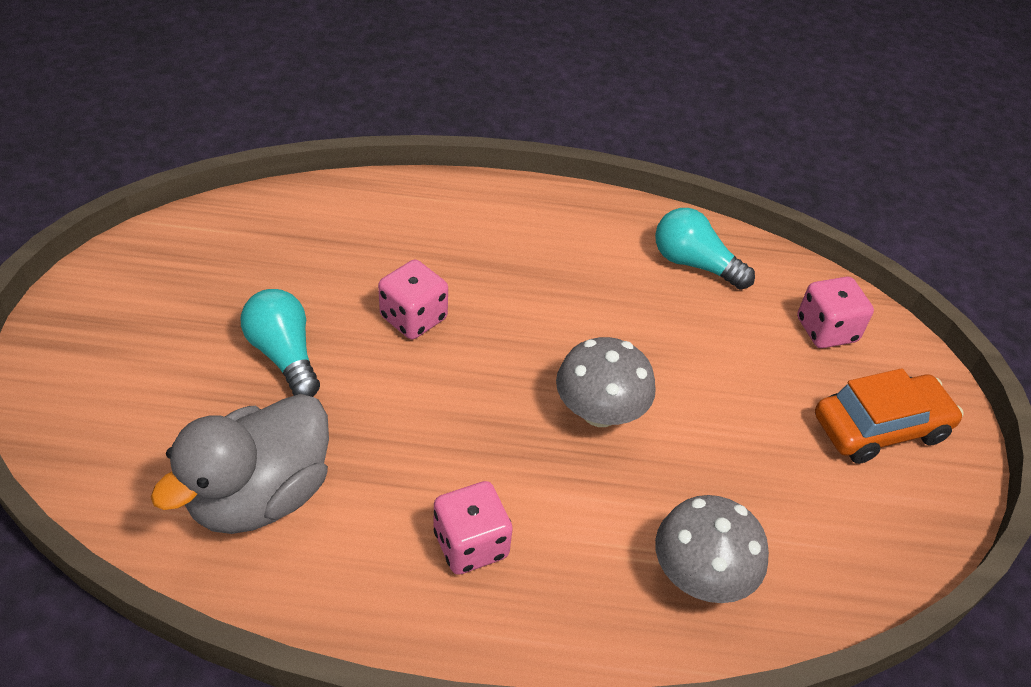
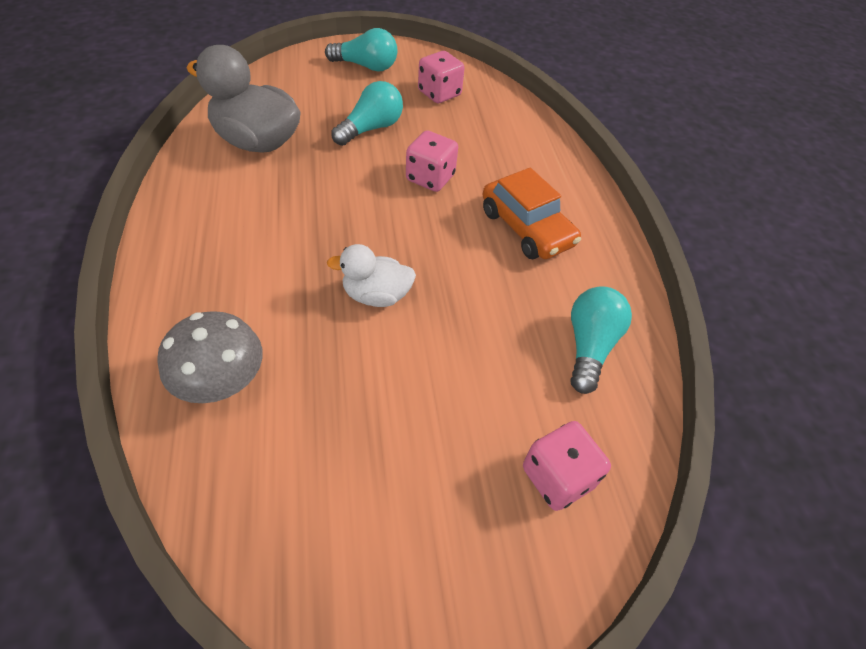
camera: 75 degrees right, 5 degrees up
(118, 329) = (366, 66): none -> turquoise light bulb
(470, 544) = (234, 239): pink dice -> pink dice (439, 93)
(599, 412) = (376, 295): grey mushroom -> white duck
(880, 428) = (433, 540): orange car -> orange car (526, 228)

